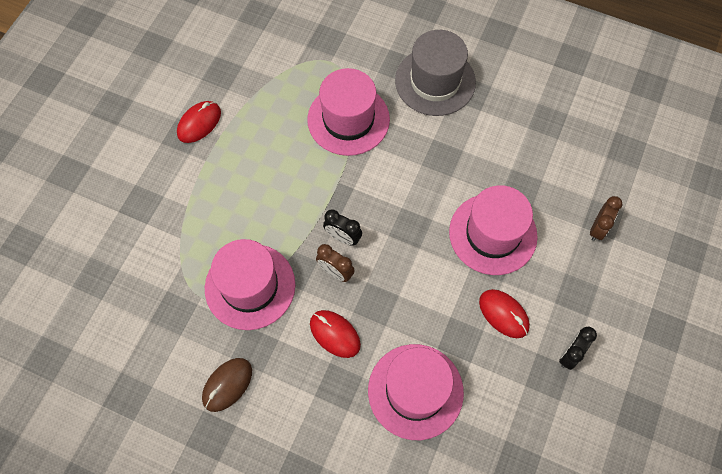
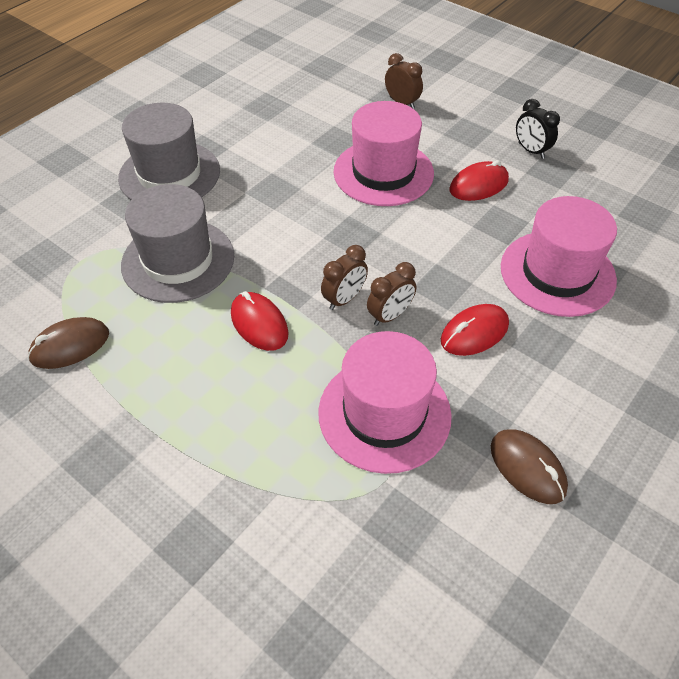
camera: 75 degrees left, 15 degrees down
(199, 123) = (88, 433): red mouse -> red mouse (259, 324)
(259, 87) = (70, 346): none -> brown mouse
(343, 237) = (344, 299): black clock -> brown clock
(348, 119) = (178, 260): pink hat -> grey hat

